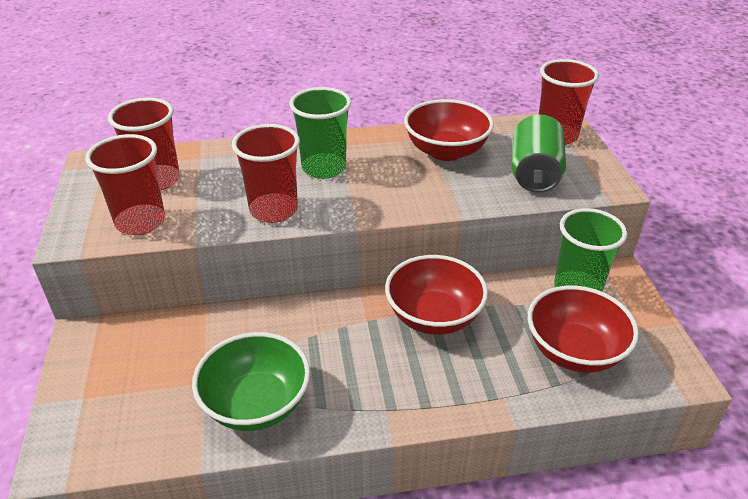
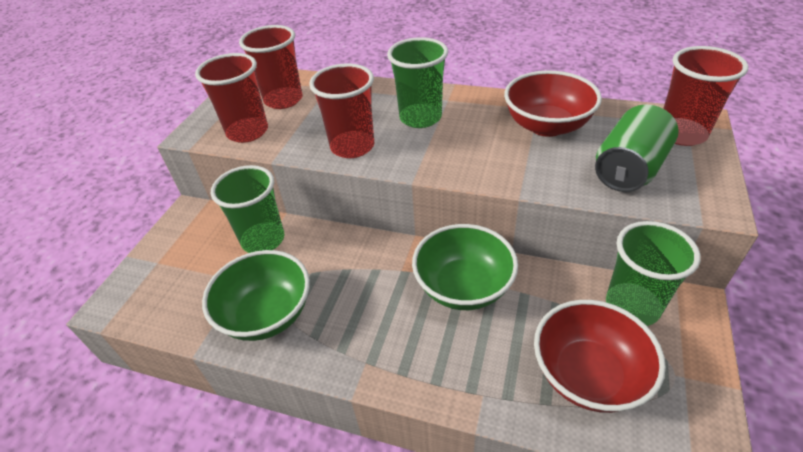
camera: 30 degrees right, 5 degrees up
(199, 336) = (263, 240): none -> green cup
(434, 316) = (463, 287): red bowl -> green bowl

